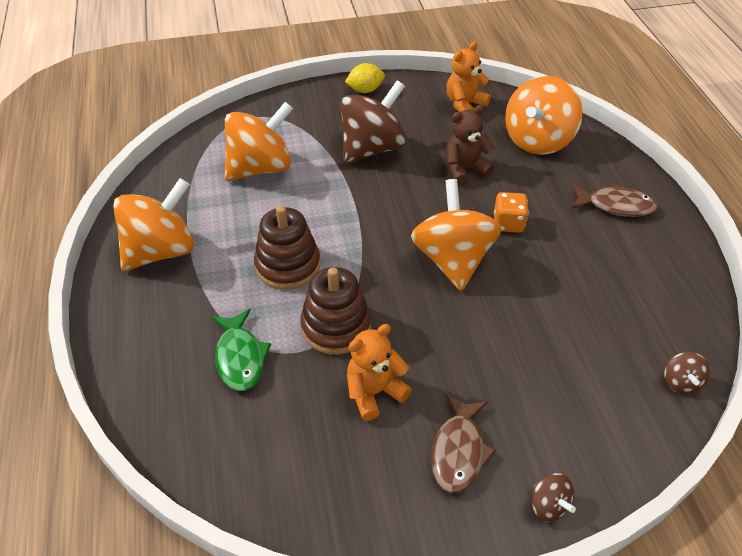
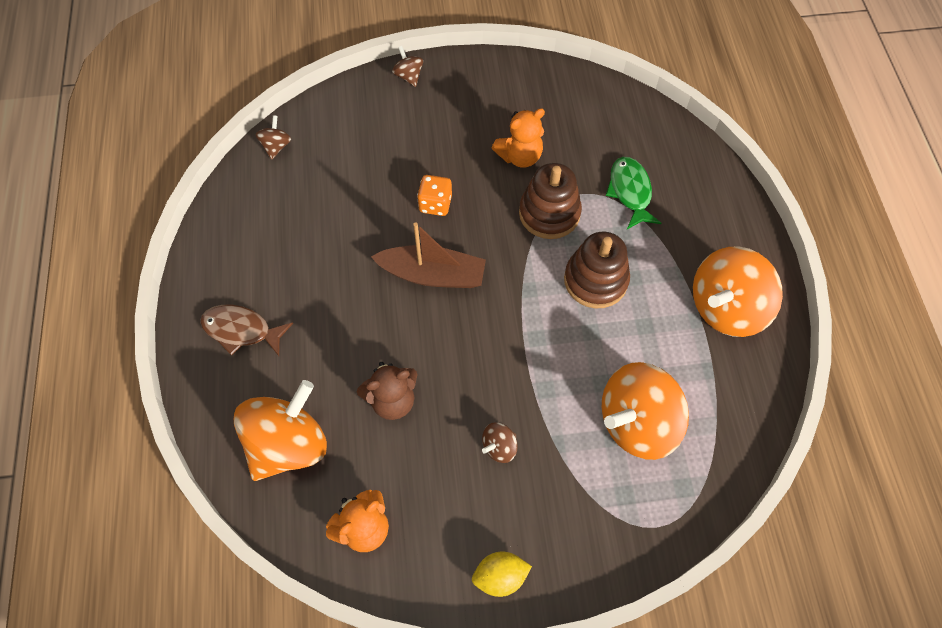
camera: 175 degrees left, 15 degrees up
(372, 148) = (499, 447): brown spinning top -> brown spinning top, size x0.44
(453, 259) = (432, 275): orange spinning top -> brown boat
(458, 451) = (462, 111): brown fish -> none
(508, 223) = (365, 315): orange dice -> orange dice (435, 204)

